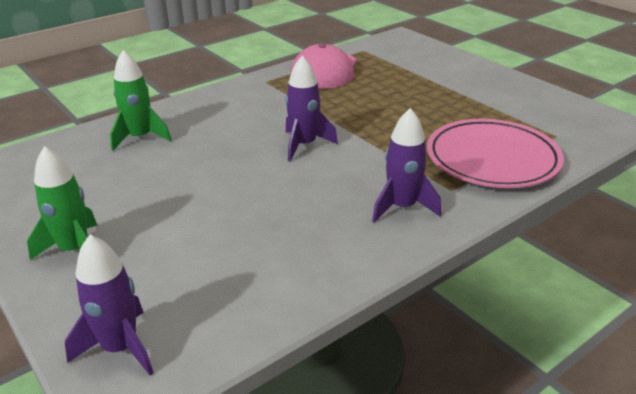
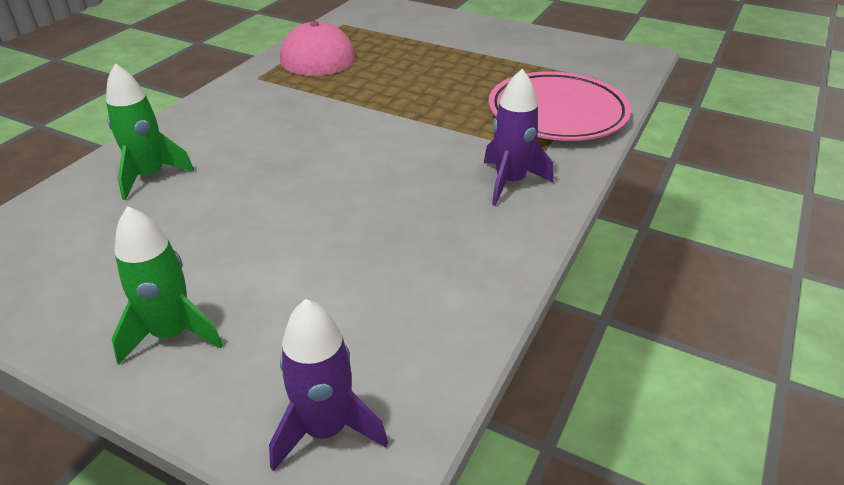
camera: 25 degrees left, 5 degrees up
(304, 145) = (358, 140): purple rocket -> none

